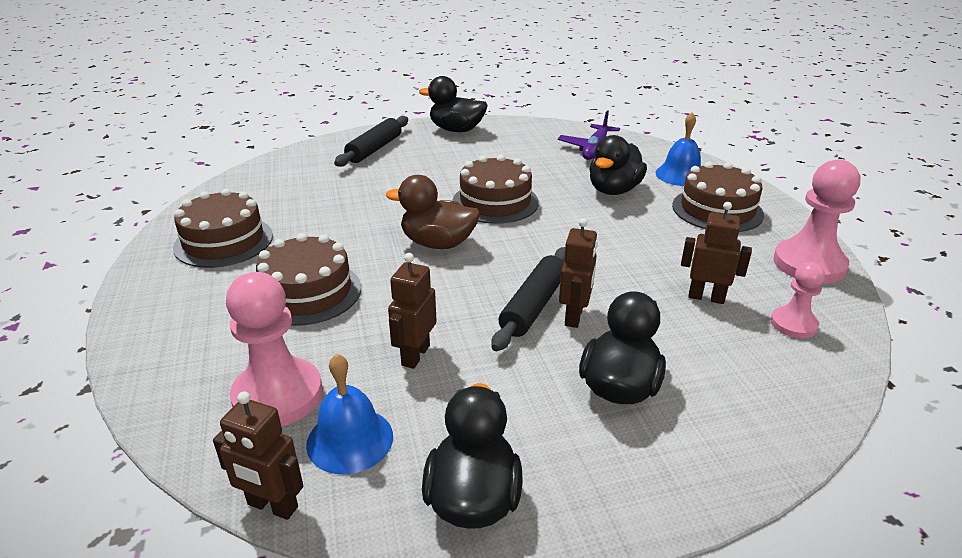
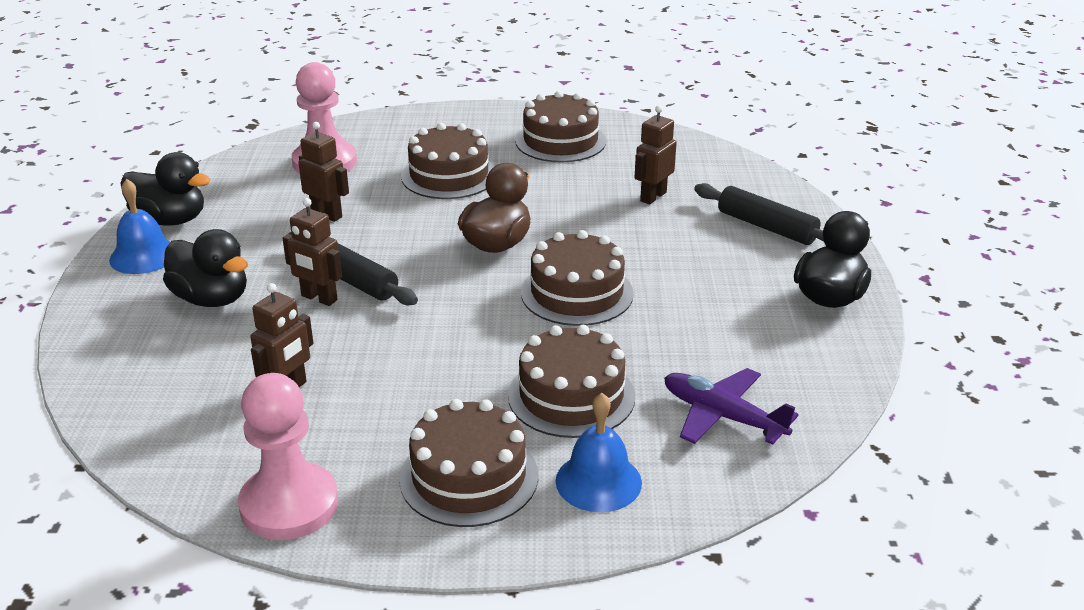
camera: 105 degrees right, 0 degrees up
(272, 506) = (228, 159): brown robot -> brown robot (653, 196)
(350, 440) = (259, 184): blue bell -> blue bell (143, 256)
(614, 190) = (571, 396): black duck -> brown cake
(793, 324) = (200, 434): pink pawn -> none

